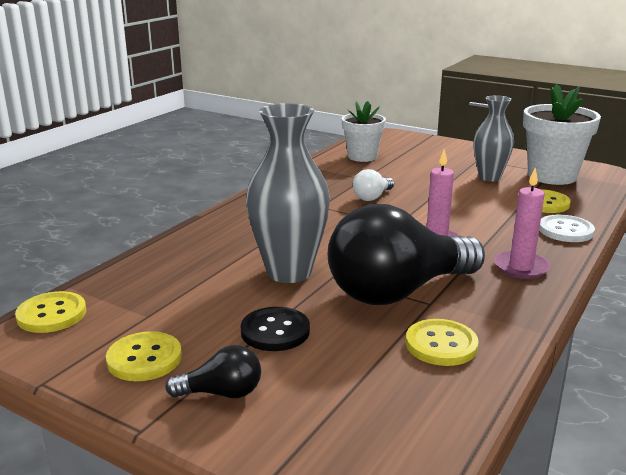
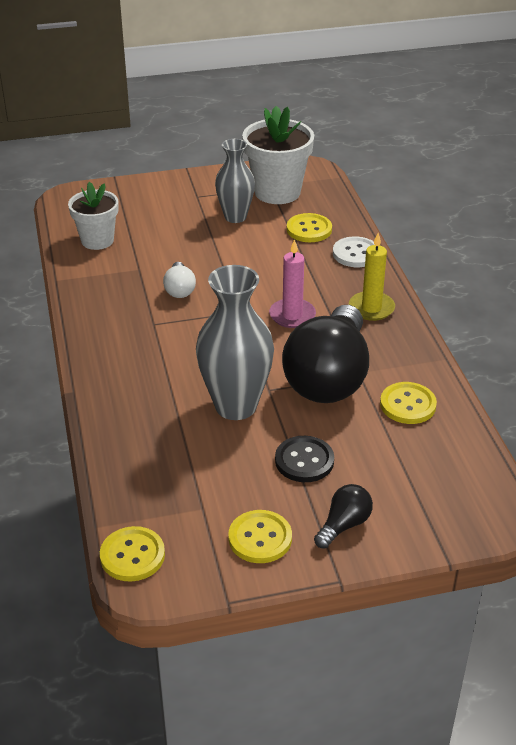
camera: 45 degrees left, 15 degrees up
(521, 267) = (371, 308): pink candle -> yellow candle

